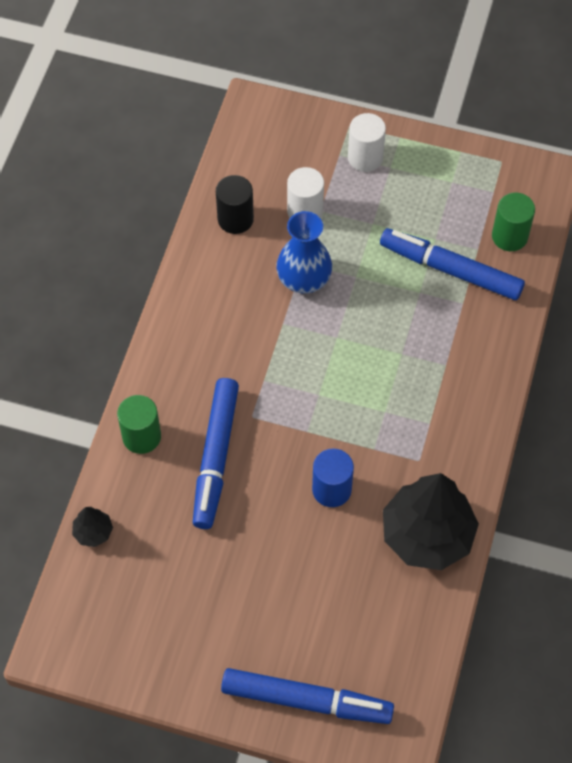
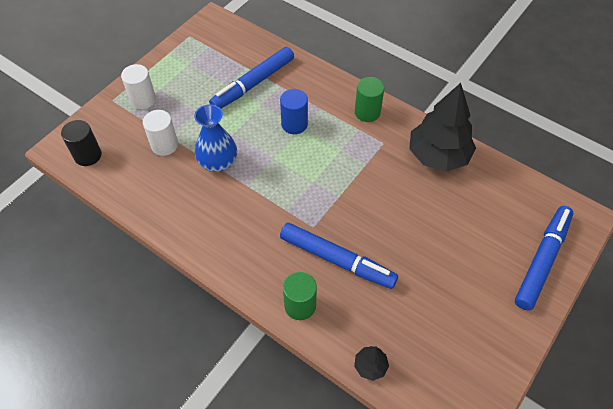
camera: 70 degrees left, 5 degrees down
(235, 219) = (146, 188): black cylinder -> black cylinder (88, 155)
(331, 489) = (388, 197): blue cylinder -> blue cylinder (294, 124)
(509, 236) = (245, 49): green cylinder -> green cylinder (367, 112)

